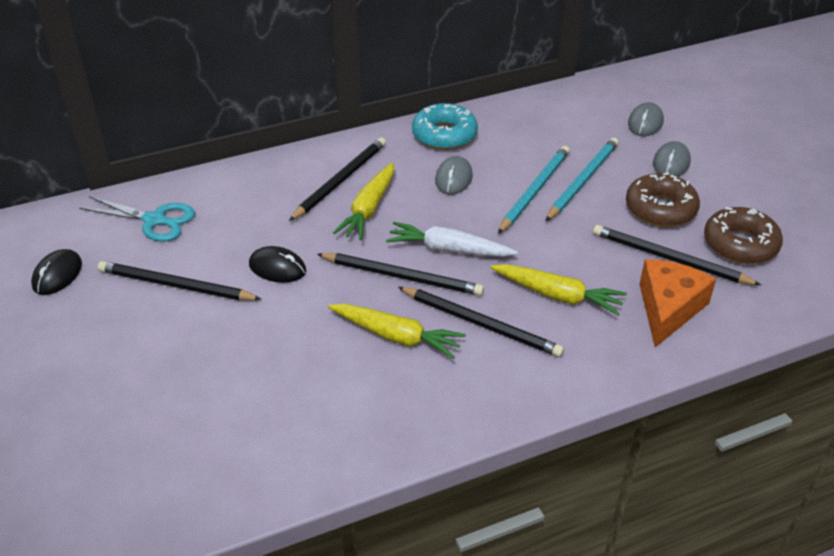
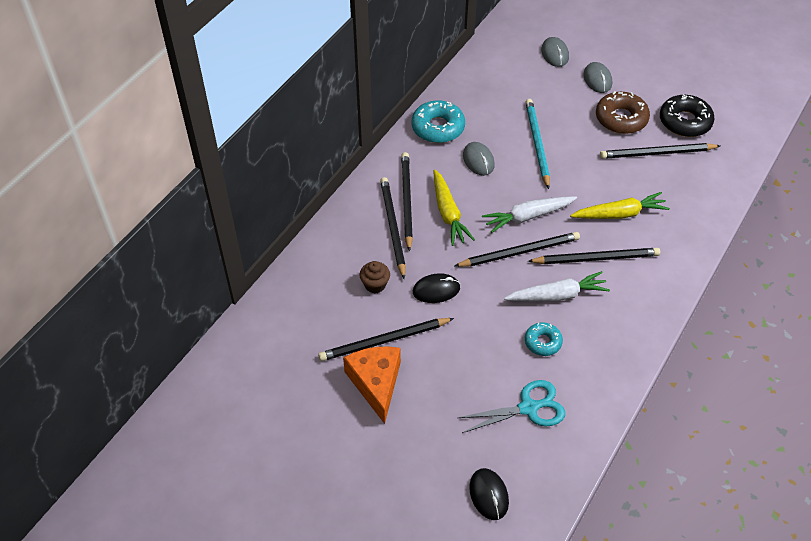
camera: 35 degrees left, 10 degrees up
(57, 275) = (293, 381): black mouse -> black mouse (488, 495)
(154, 220) = (312, 302): turquoise scissors -> turquoise scissors (528, 408)
(226, 234) = (375, 285): none -> brown cupcake
(301, 196) = (393, 227): none -> black pencil
(328, 372) = (543, 342): none -> turquoise donut
(396, 336) = (557, 295): yellow carrot -> white carrot
(583, 181) = (558, 120): turquoise pencil -> none
(668, 309) = (685, 189): orange cheese -> orange cheese (376, 383)
(740, 244) = (685, 122): brown donut -> black donut

